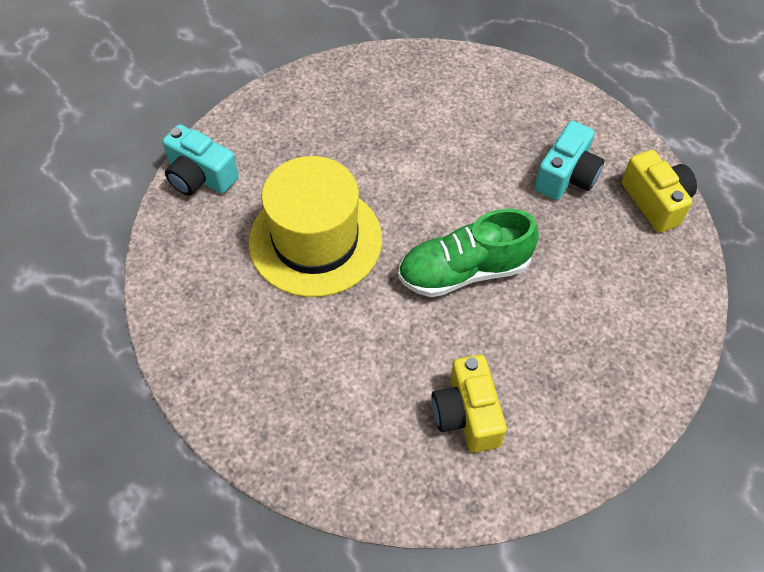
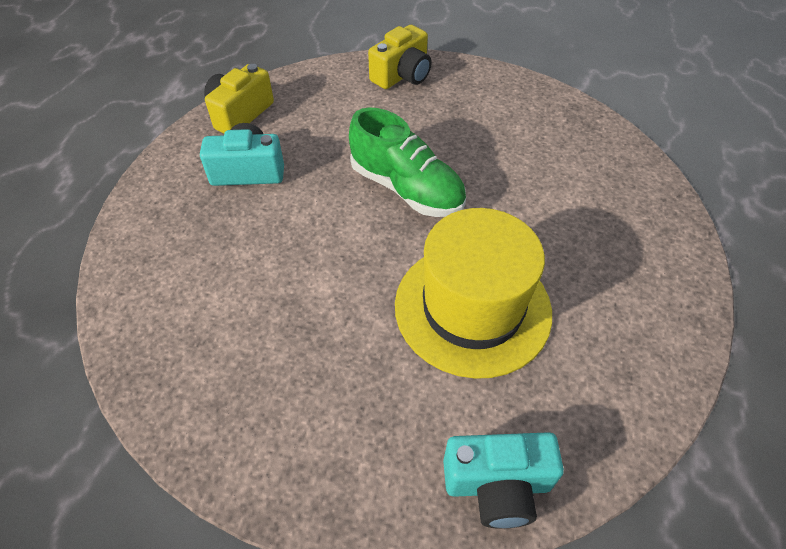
camera: 125 degrees left, 5 degrees down
(200, 177) = (497, 485): turquoise camera -> turquoise camera turned 90 degrees clockwise
(466, 414) = (522, 134): yellow camera -> yellow camera (402, 75)

